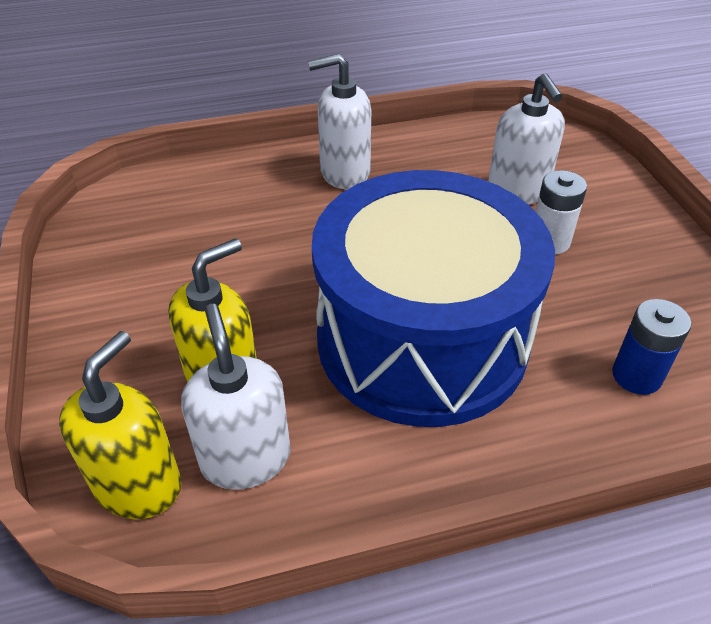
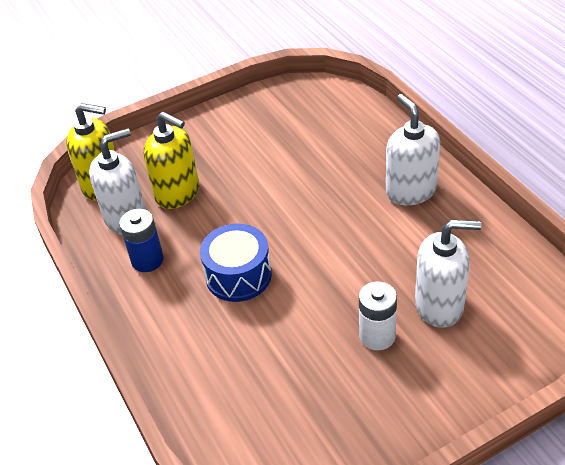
camera: 80 degrees right, 0 degrees up
(422, 339) = (238, 275): blue drum -> blue drum, size x0.44
(517, 192) = (439, 305): white soap dispenser -> white soap dispenser turned 150 degrees counterclockwise
(636, 376) = (237, 405): blue battery -> blue battery (147, 260)

